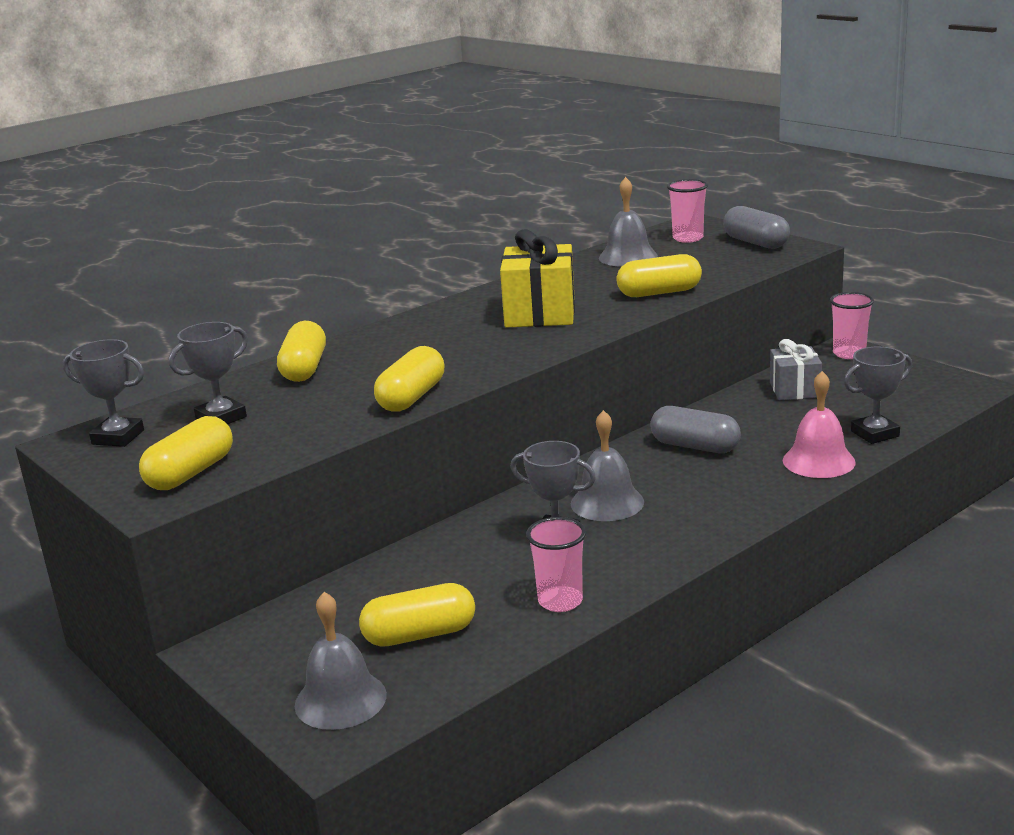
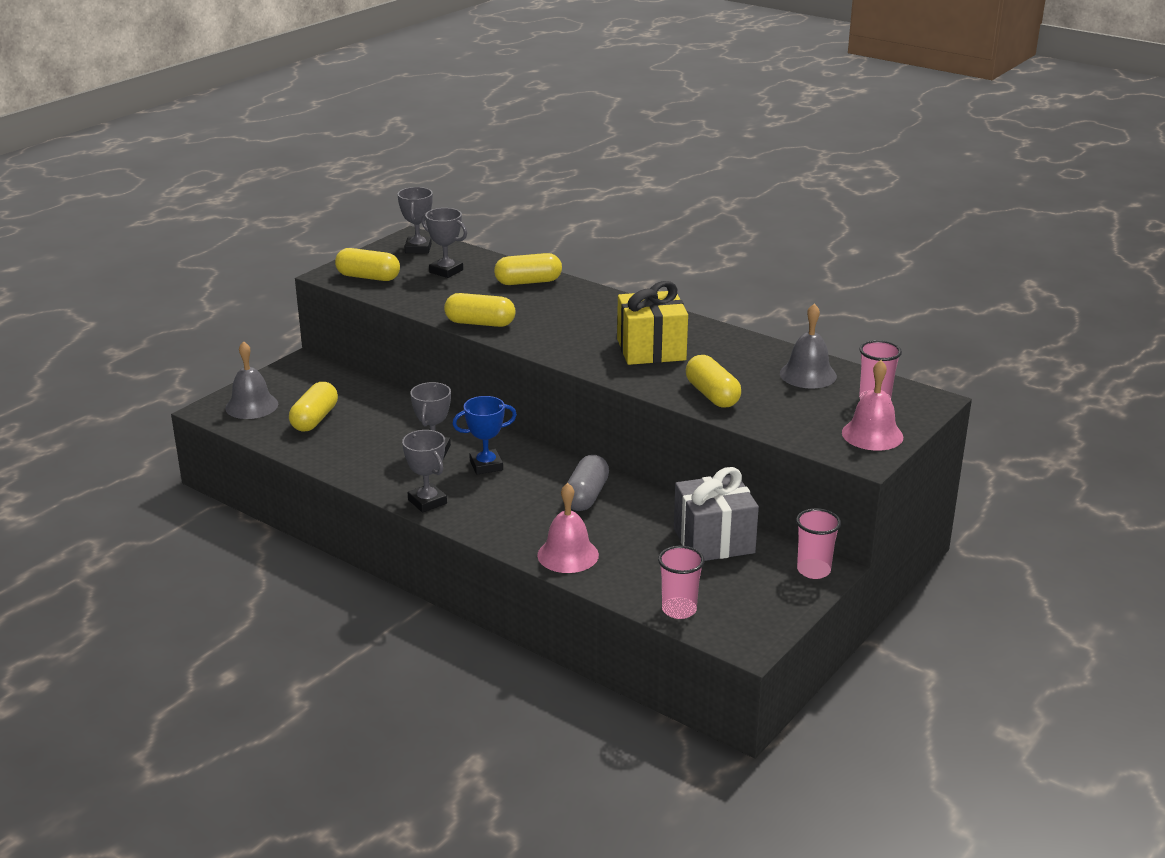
camera: 75 degrees right, 5 degrees up
(420, 634) = (314, 419): yellow capsule -> yellow capsule turned 45 degrees clockwise
(560, 601) = (351, 460): pink cup -> pink cup (679, 610)
(607, 502) = (486, 465): grey bell -> blue trophy
(755, 243) = (872, 434): grey capsule -> pink bell
(794, 390) = (713, 541): grey gift -> grey gift, size x1.57
(875, 434) = (627, 583): grey trophy -> grey trophy (427, 502)

